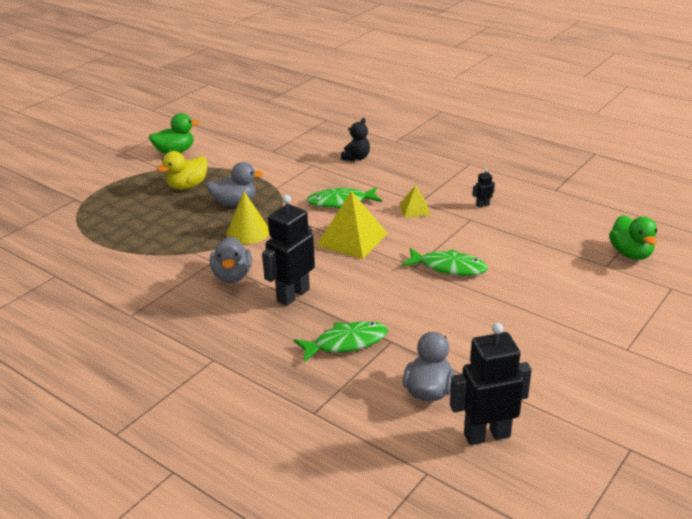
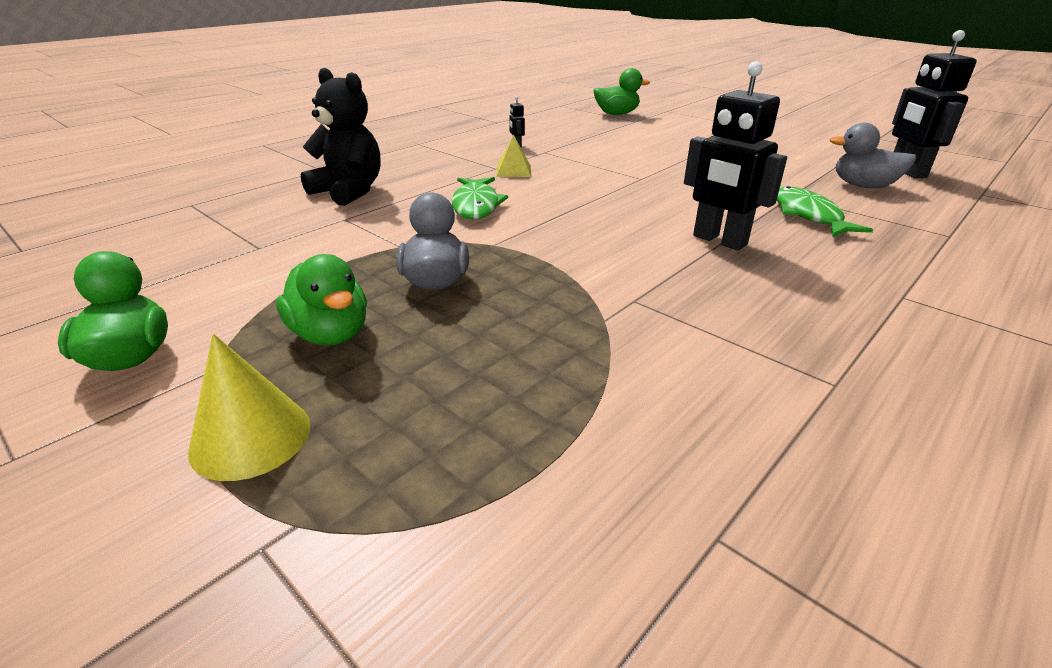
camera: 85 degrees left, 0 degrees up
(187, 186) = (331, 334): yellow duck -> green duck
(232, 276) = (678, 283): grey duck -> none
(248, 232) = (543, 270): yellow cone -> yellow cone (251, 437)
(352, 239) = (577, 203): yellow pyramid -> none
(356, 158) = (349, 191): black teddy bear -> black teddy bear, size x1.75
(448, 267) = (642, 165): green fish -> none

